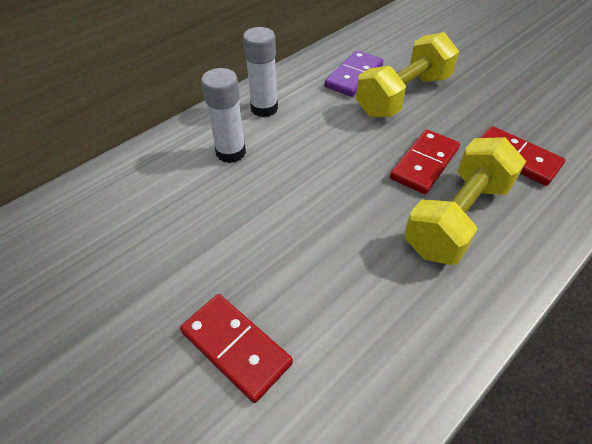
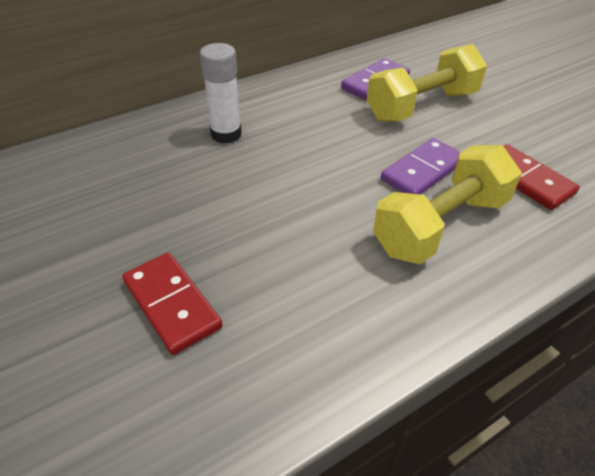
camera: 10 degrees right, 5 degrees down
(264, 108) = (273, 100): white glue stick -> none
(424, 164) = (422, 171): red domino -> purple domino

